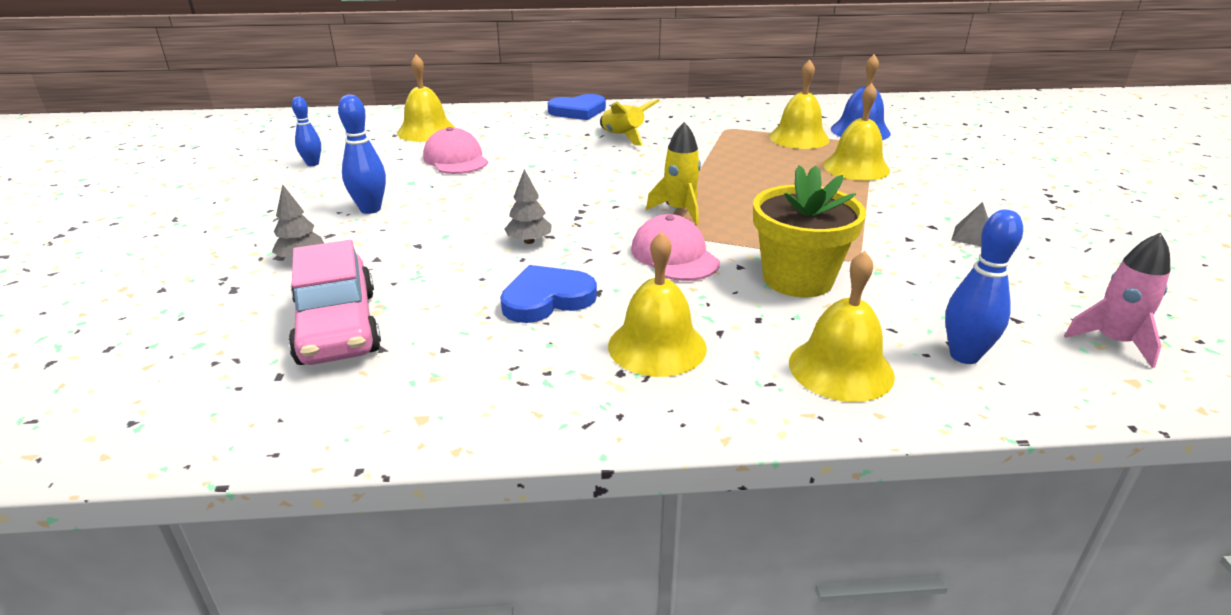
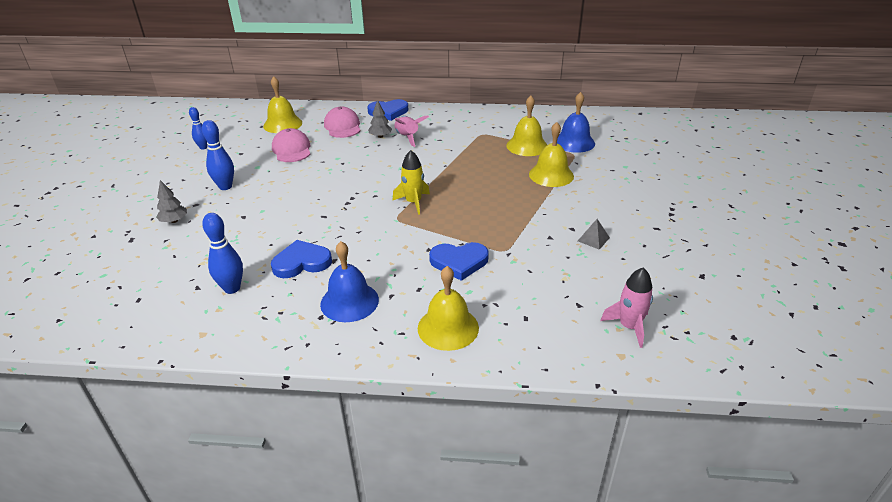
camera: 10 degrees right, 5 degrees up
(338, 327) = (179, 271): pink car -> none
(529, 241) = (309, 219): grey tree -> grey tree (380, 136)
(623, 137) = (407, 137): yellow rocket -> pink rocket
(657, 346) = (349, 301): yellow bell -> blue bell
(674, 255) = (392, 237): pink cap -> pink cap (342, 126)
(798, 279) = (459, 262): yellow flower pot -> blue heart
(964, 356) = (528, 327): blue bowling pin -> blue bowling pin (232, 288)

